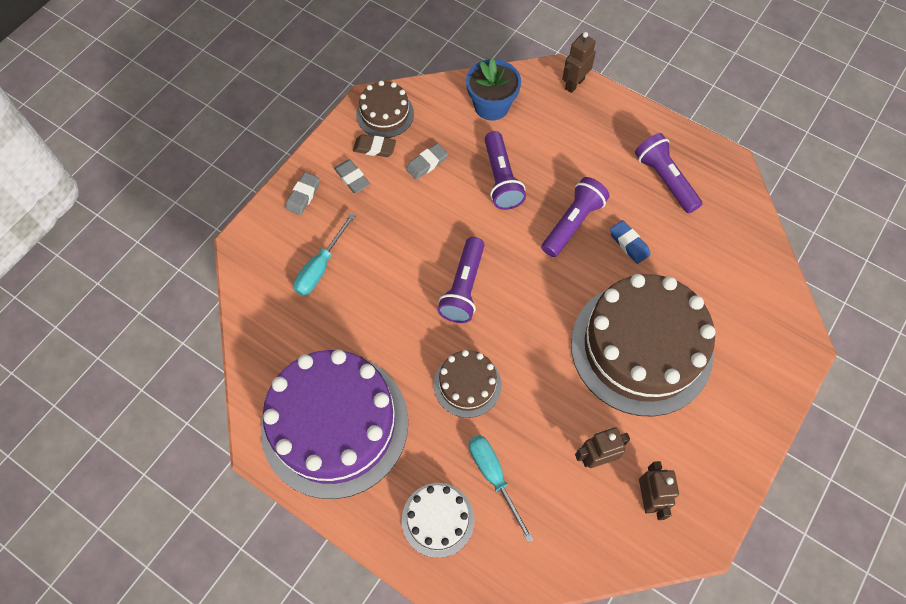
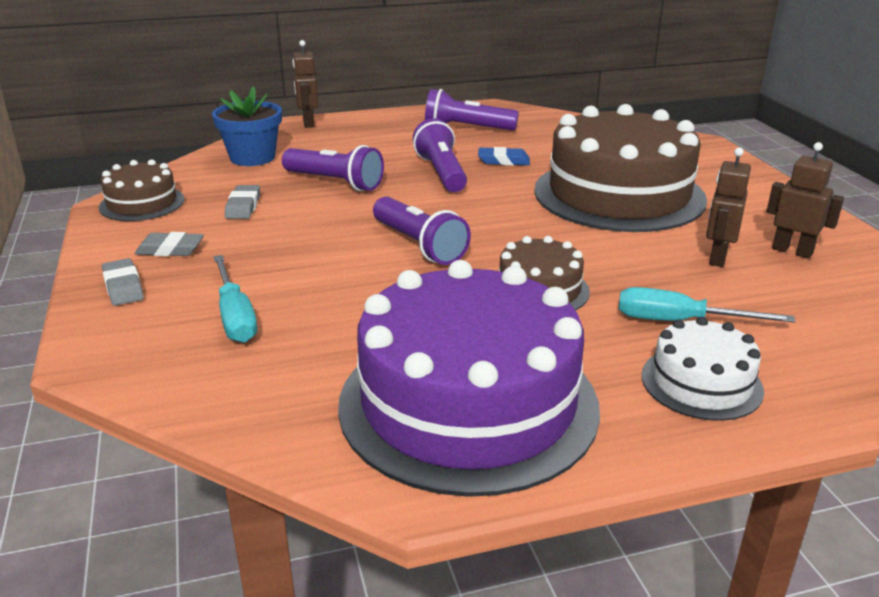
camera: 50 degrees left, 35 degrees down
(374, 148) = (165, 224): brown eraser -> none

